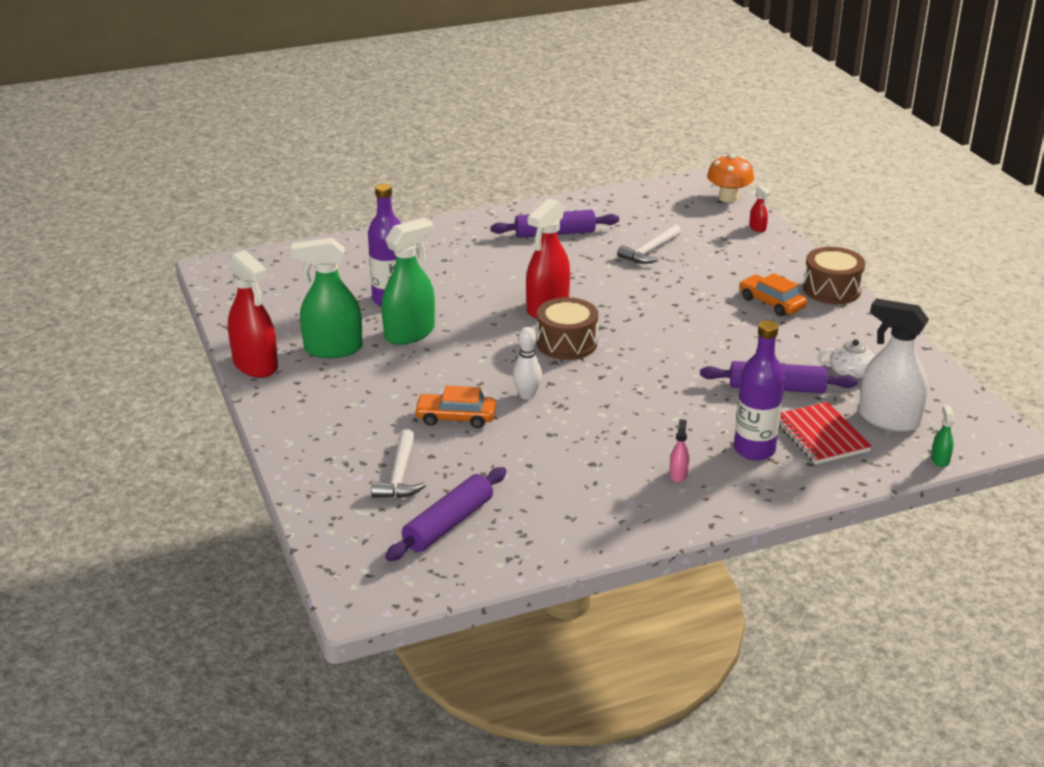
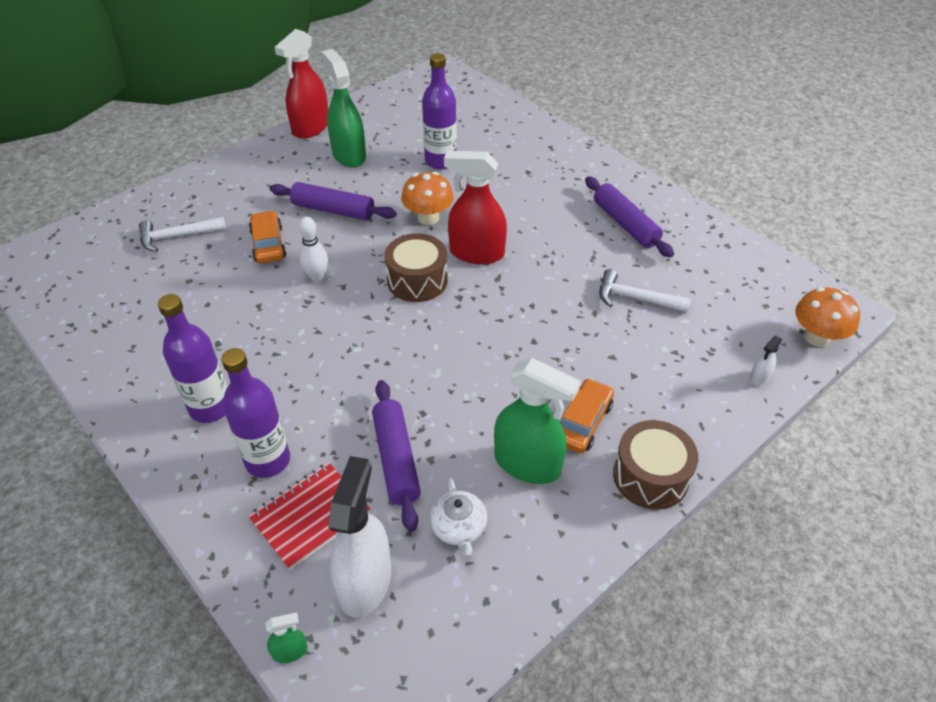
camera: 70 degrees right, 15 degrees up
(410, 333) = (391, 186): green spray bottle -> green spray bottle (527, 464)
(448, 524) = (114, 279): purple rolling pin -> purple rolling pin (333, 210)
(477, 322) = (428, 218): none -> orange mushroom
(678, 474) = (211, 407): pink spray bottle -> purple bottle
(757, 228) = (759, 377): red spray bottle -> white spray bottle

